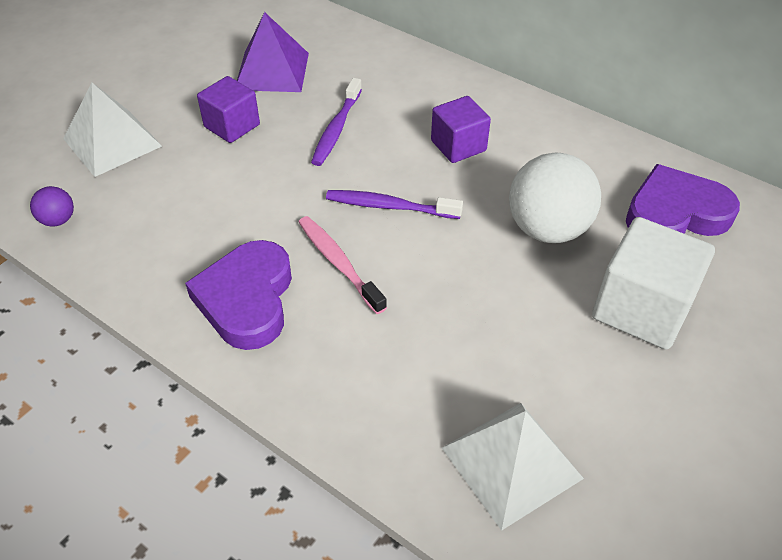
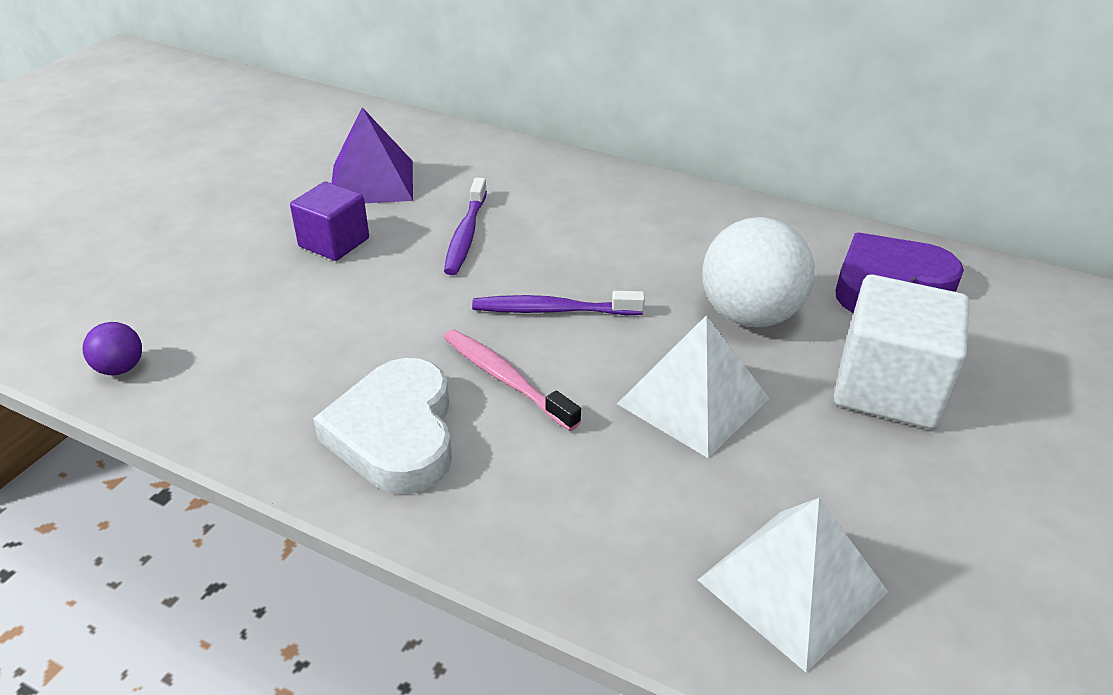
camera: 10 degrees left, 10 degrees down
(112, 142) = (180, 273): white pyramid -> white pyramid (693, 401)
(247, 299) = (396, 433): purple heart -> white heart
(458, 146) = (617, 239): purple cube -> none

